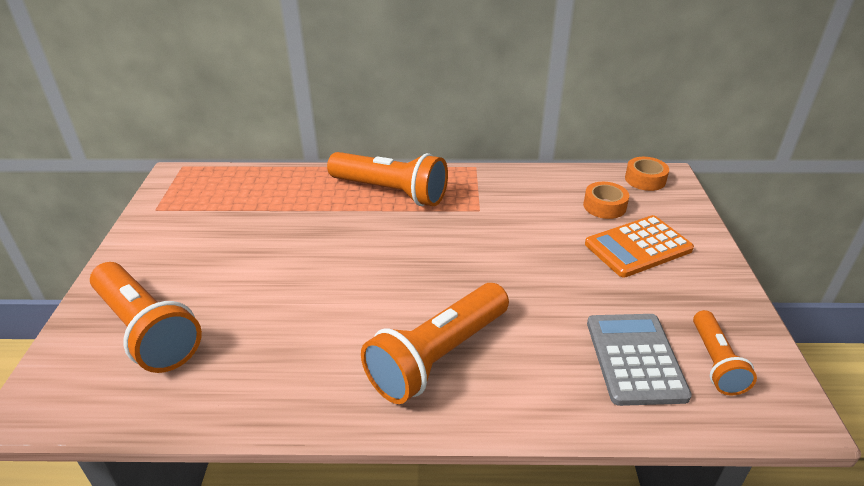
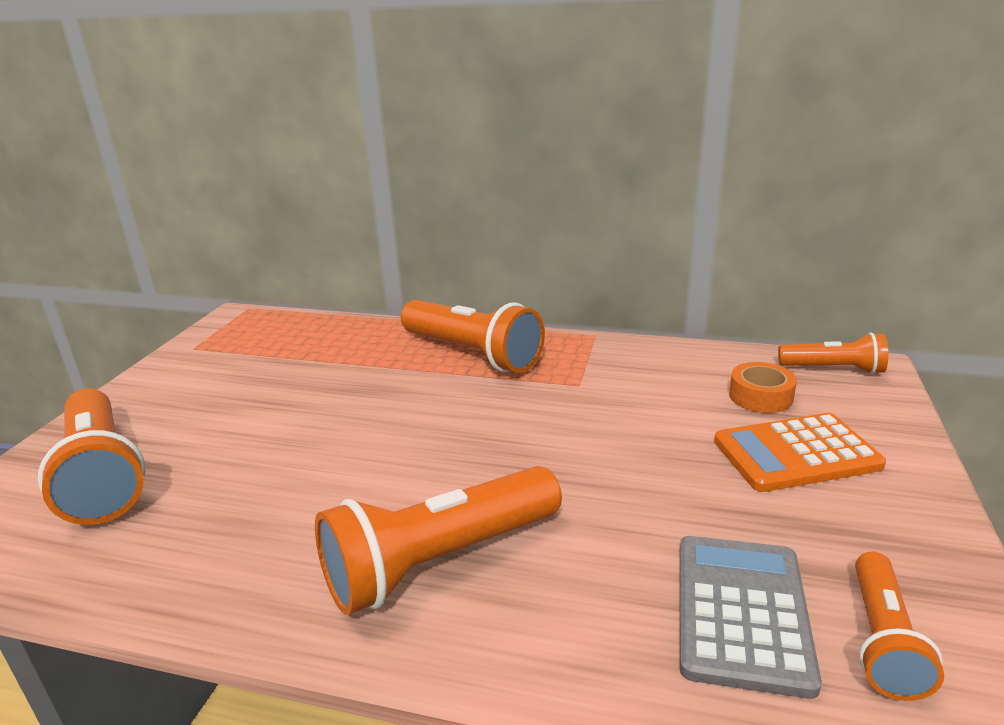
camera: 15 degrees right, 10 degrees down
(645, 179) = (833, 369): orange tape -> orange flashlight

